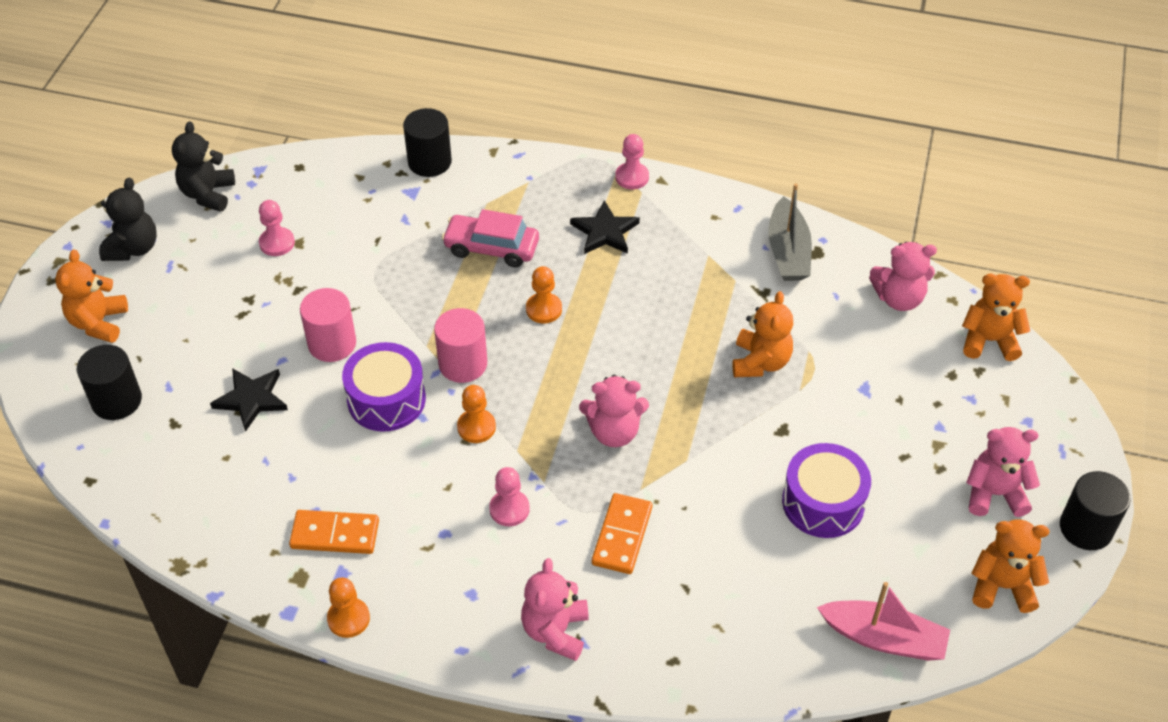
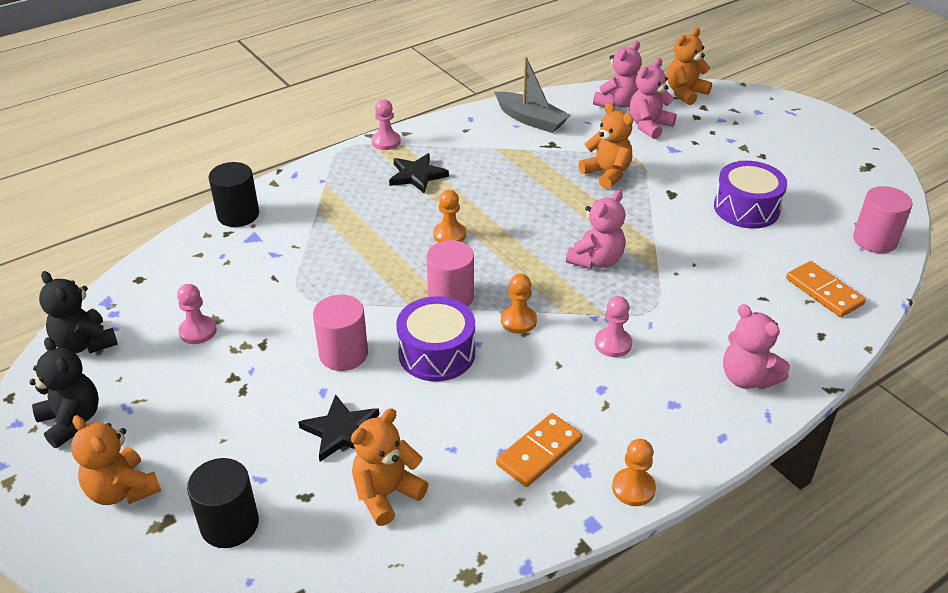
camera: 50 degrees left, 10 degrees down
(491, 248) = (361, 229): pink car -> none
(622, 535) = (691, 303): orange domino -> orange domino (824, 292)
(884, 638) = (875, 240): pink boat -> pink cylinder
(994, 494) = (800, 148): pink teddy bear -> pink teddy bear (649, 126)
(1002, 586) = (871, 180): orange teddy bear -> orange teddy bear (386, 494)
(1086, 528) = (853, 133): black cylinder -> none

